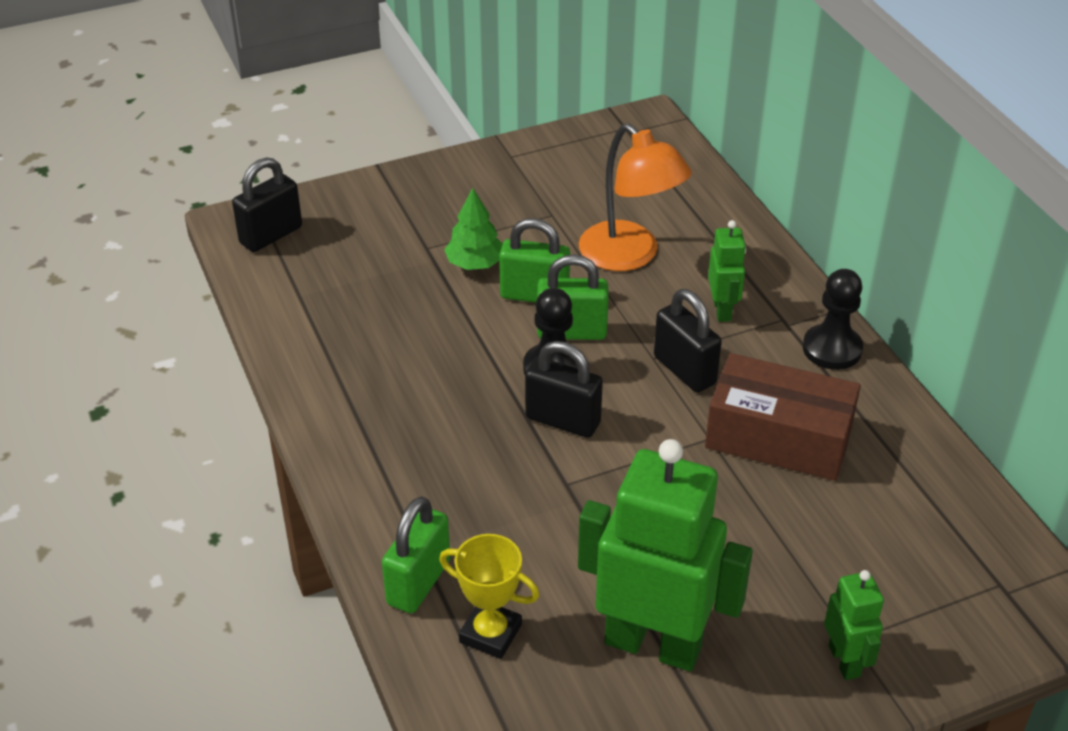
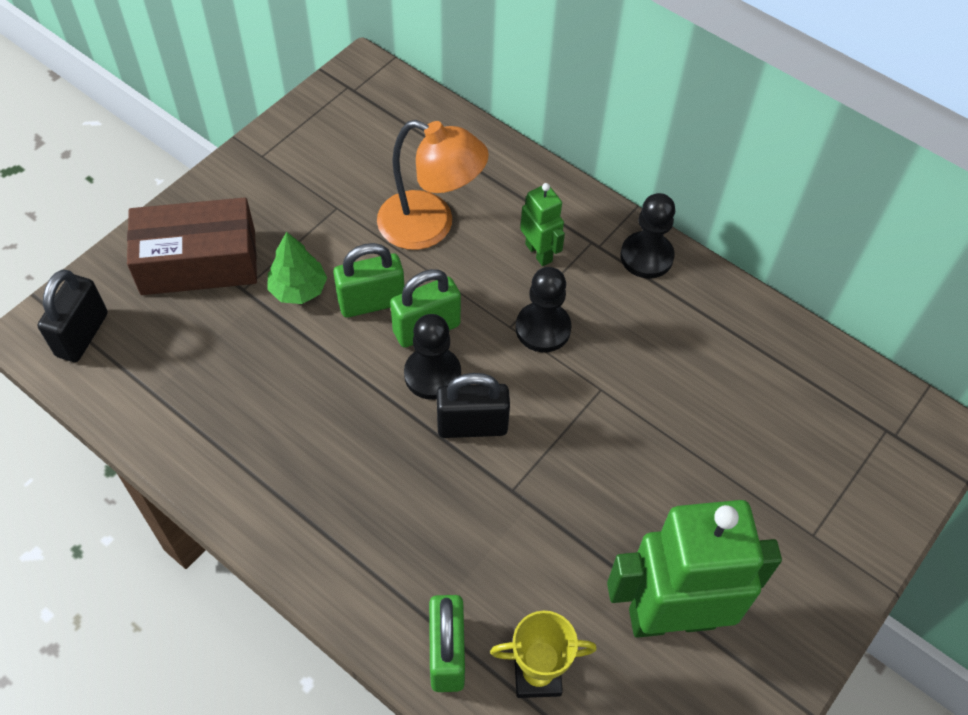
camera: 30 degrees left, 15 degrees up
(684, 370) = (543, 328): black padlock -> black pawn
(778, 437) = (654, 364): brown box -> brown box (198, 262)
(844, 661) = (819, 558): green robot -> none

